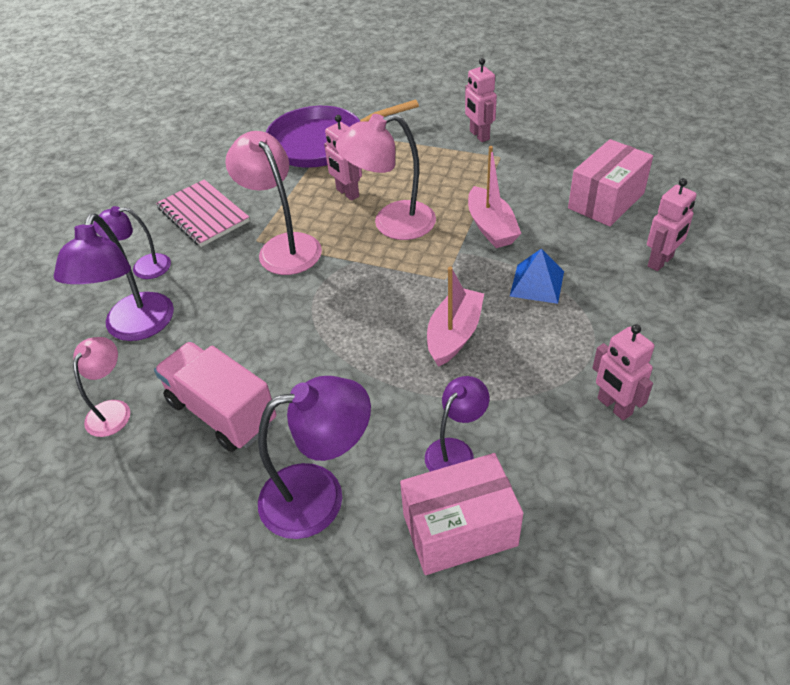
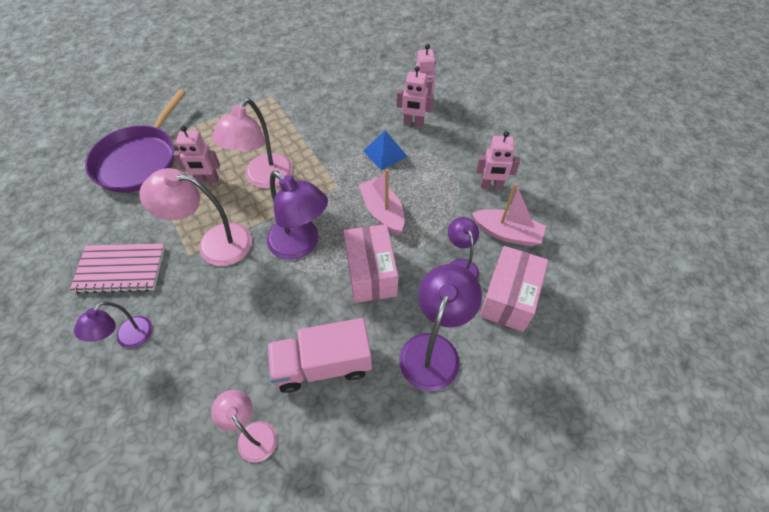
camera: 55 degrees left, 10 degrees up
(135, 328) = (187, 377): purple lamp -> purple lamp (300, 245)
(479, 135) = (241, 90): pink robot -> pink robot (413, 123)
(491, 227) = (322, 140): pink boat -> pink boat (507, 233)
(606, 201) = (359, 85): pink box -> pink box (371, 274)

